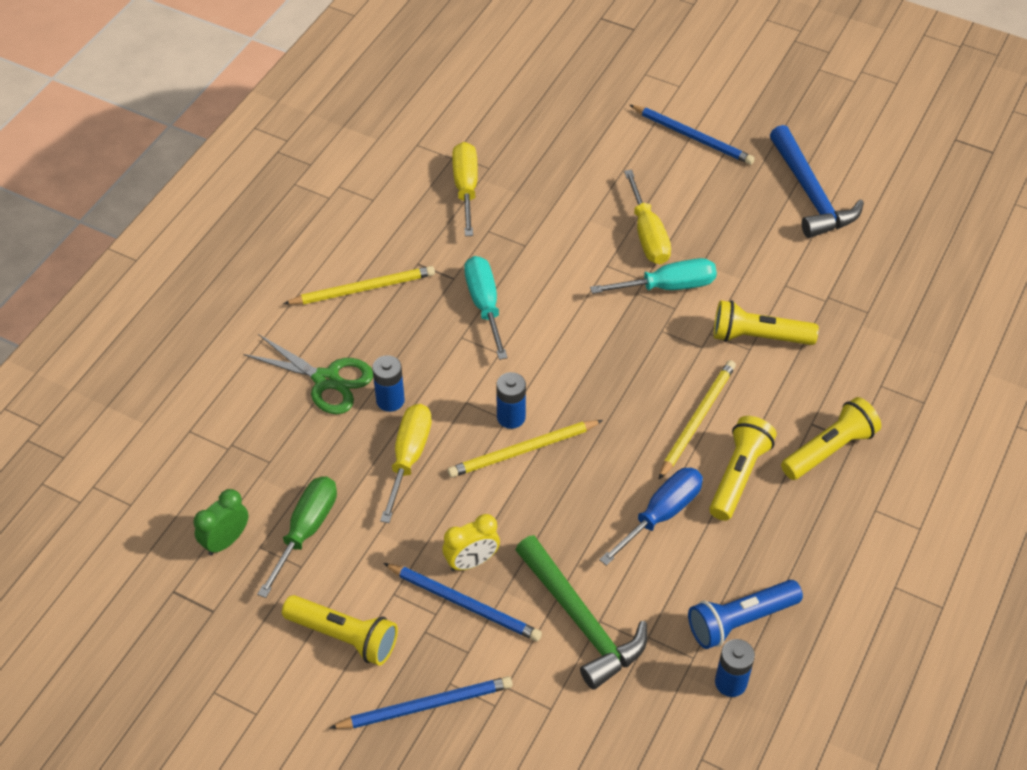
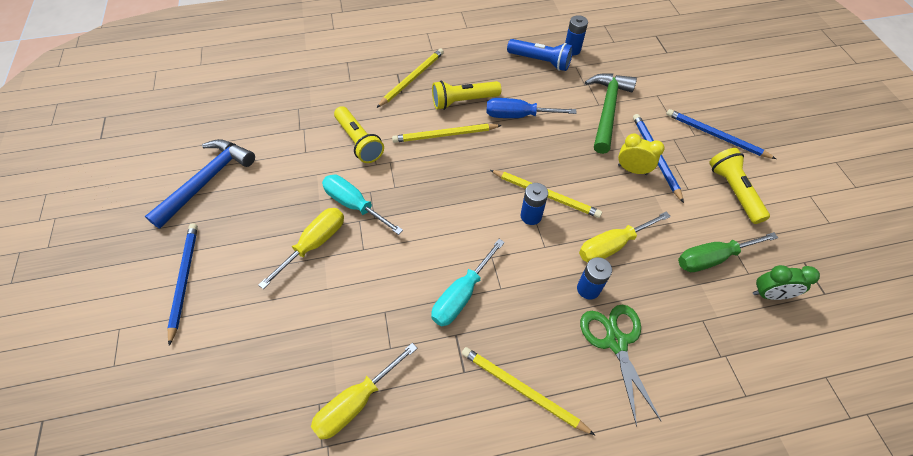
camera: 130 degrees left, 5 degrees up
(829, 449) = (412, 79): yellow flashlight -> yellow pencil

